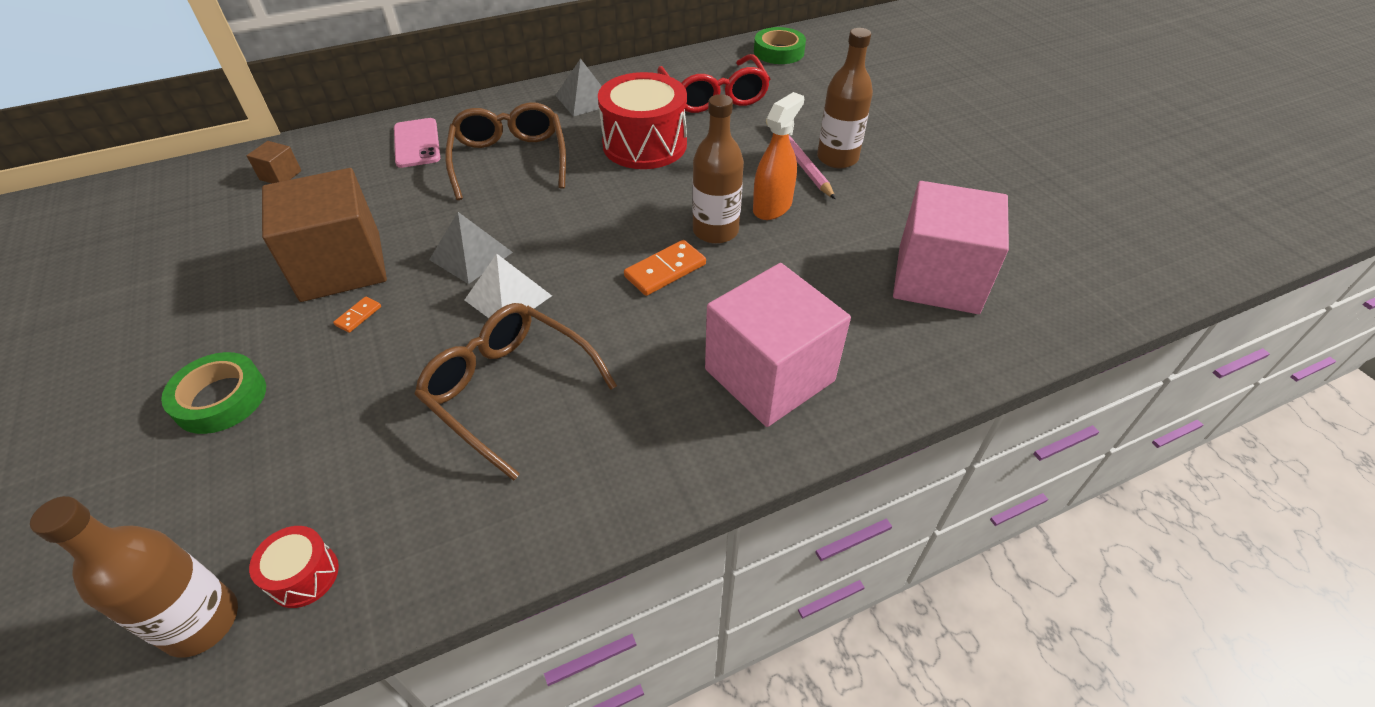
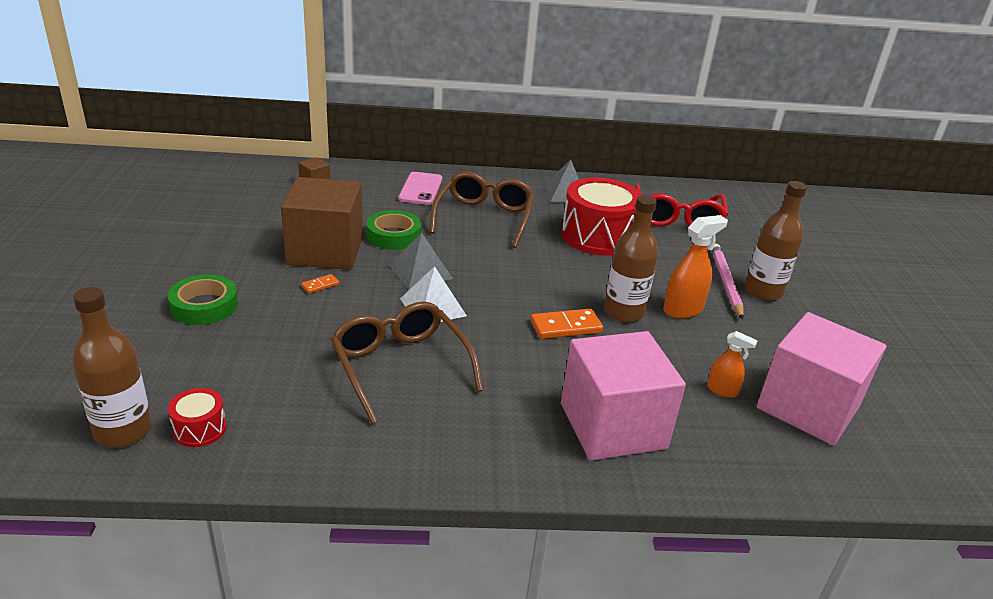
camera: 20 degrees right, 15 degrees down
(779, 52) = (753, 201): green tape -> green tape (394, 235)
(853, 290) = (722, 390): none -> orange spray bottle

